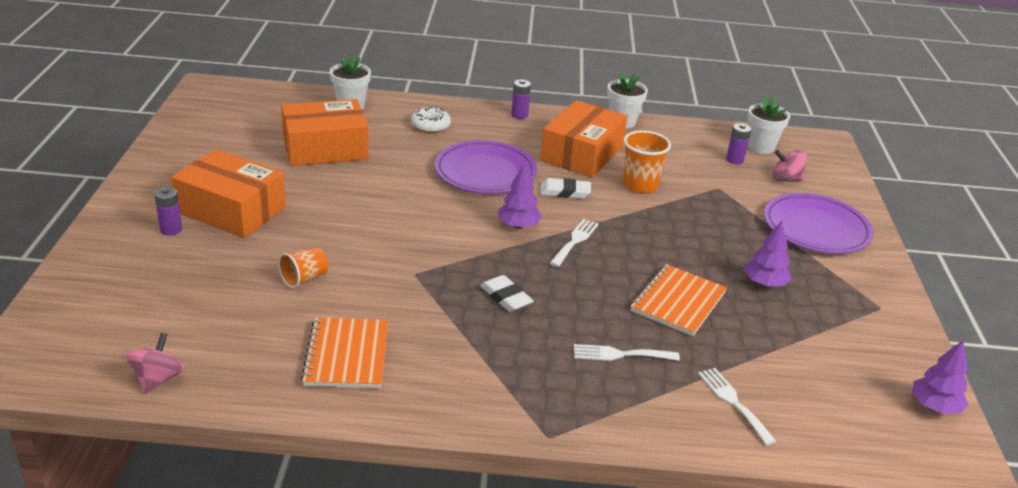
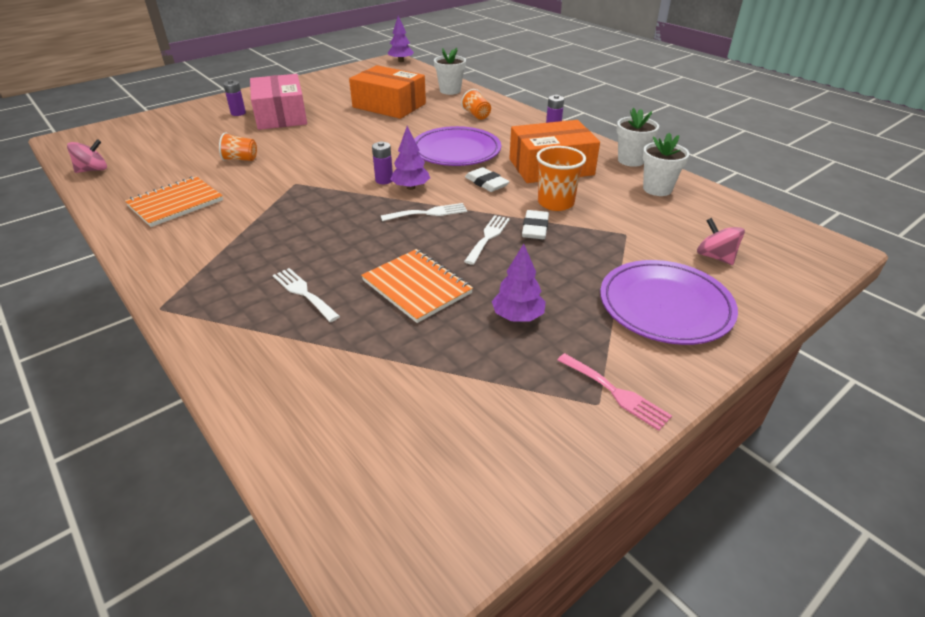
camera: 50 degrees right, 5 degrees up
(231, 210) = (281, 115): orange box -> pink box
(430, 125) = (476, 115): white donut -> orange cup
(506, 297) = (313, 221): white eraser -> white eraser (535, 228)
(678, 302) = (416, 287): orange notebook -> orange notebook turned 60 degrees clockwise
(733, 402) = (305, 375): white fork -> white fork (488, 237)
(734, 160) = (687, 222): purple battery -> purple battery (384, 180)
(761, 147) = (738, 224): white flower pot -> white flower pot (657, 189)
(877, 296) = (616, 393): none -> pink fork
(934, 407) = (467, 523): purple tree -> purple tree (401, 61)

